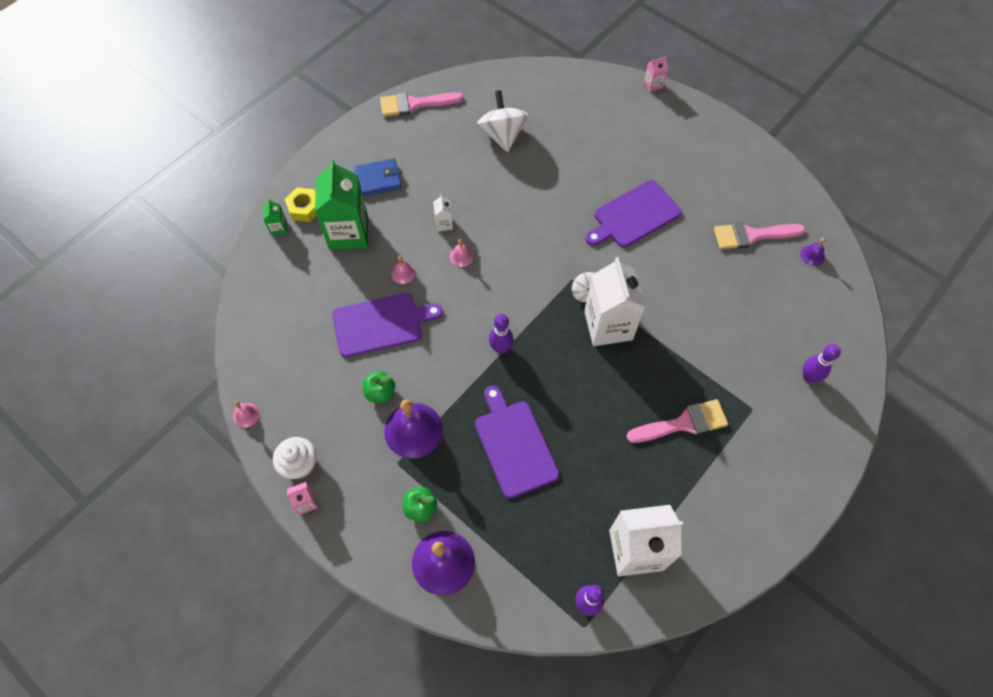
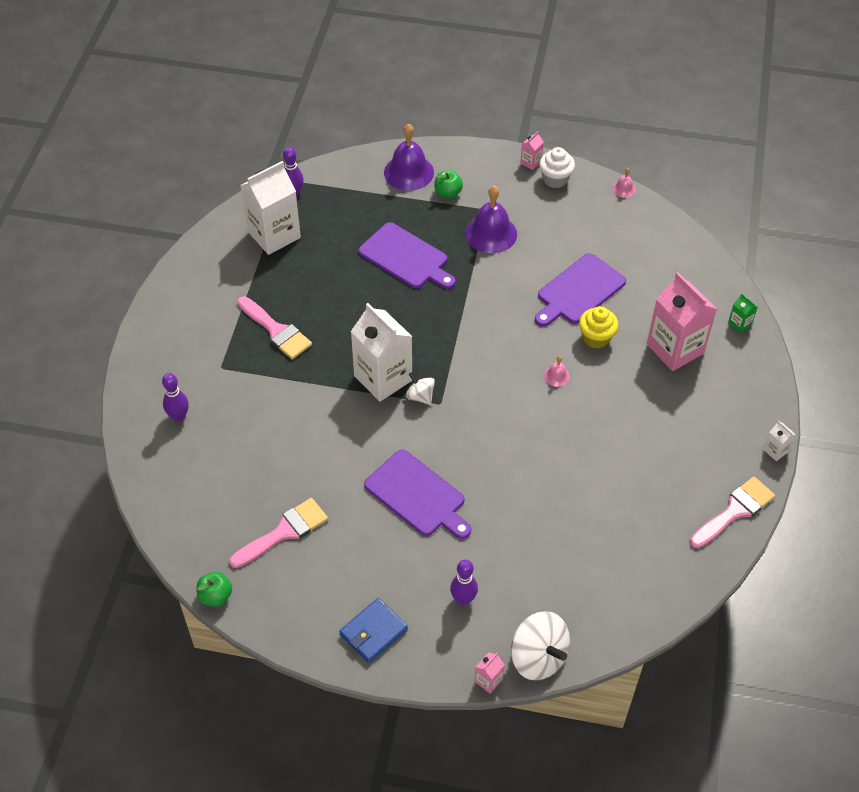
camera: 150 degrees right, 10 degrees down
(304, 208) = (735, 351): yellow nut -> none
(348, 233) = (675, 349): green carton -> pink carton
(378, 179) = (695, 410): blue wallet -> blue wallet (373, 632)
(380, 392) = (537, 245): green apple -> green apple (215, 596)
(403, 273) = (596, 338): pink bell -> yellow cupcake
(444, 224) = (596, 398): white carton -> white carton (775, 450)
(501, 348) = (465, 318): purple bowling pin -> purple bowling pin (463, 599)
(502, 135) = (613, 520): white spinning top -> white spinning top (538, 657)
(634, 215) = (417, 495): purple cutting board -> purple cutting board turned 105 degrees clockwise
(683, 423) = (276, 331): pink brush -> pink brush turned 90 degrees counterclockwise
(812, 255) = (211, 539): purple bell -> none

